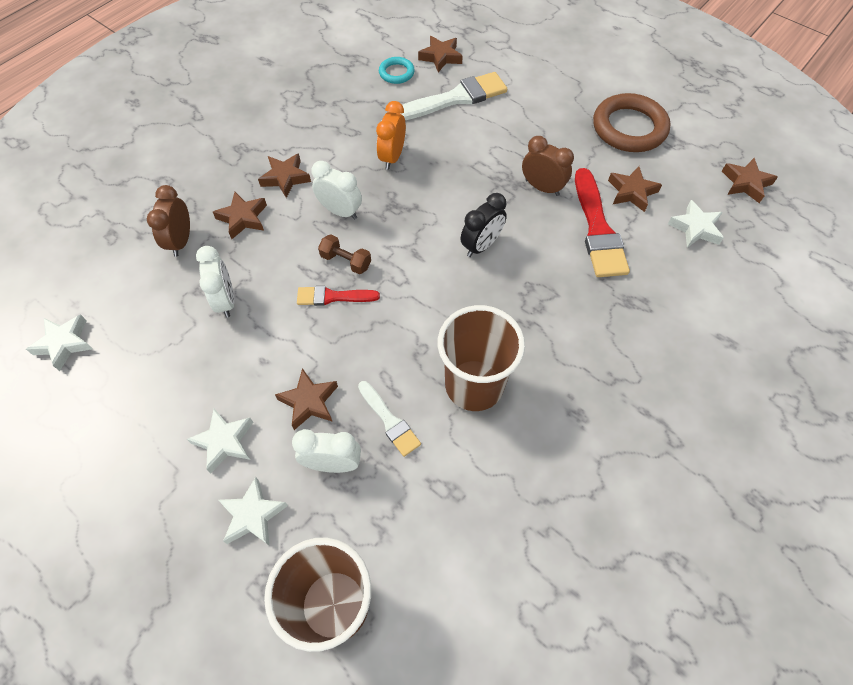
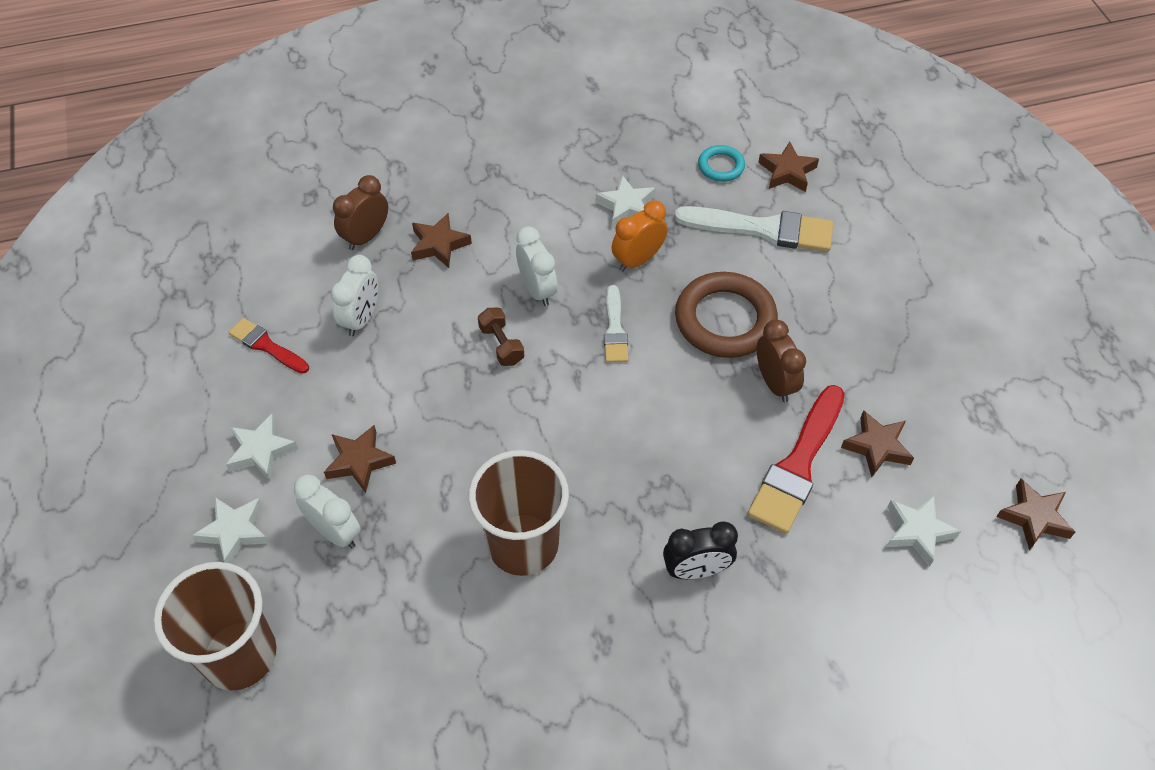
camera: 35 degrees right, 5 degrees down
(64, 343) = (200, 279): white star -> white star (626, 206)
(285, 178) = (511, 224): brown star -> none
(333, 297) = (461, 373): red brush -> red brush (266, 346)
(389, 421) = (416, 526): white brush -> white brush (615, 329)
(481, 245) = (652, 408): black clock -> black clock (696, 570)
(629, 128) = (943, 371): brown ring -> brown ring (725, 320)

